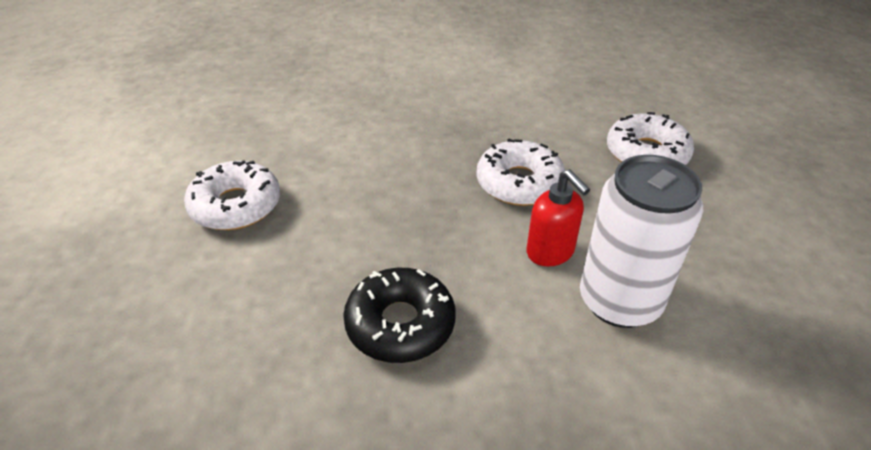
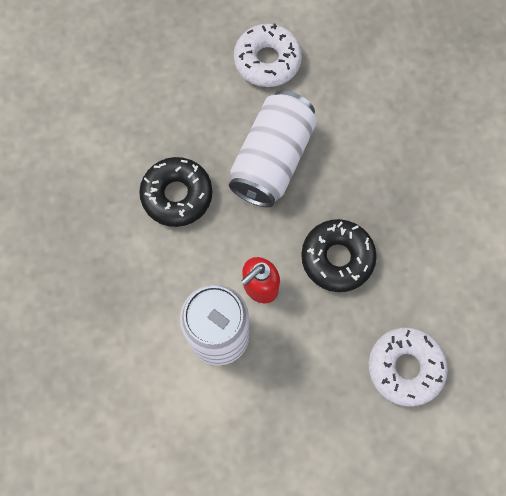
camera: 80 degrees right, 30 degrees up
(378, 219) = (272, 160): none -> white can
(519, 183) = (337, 258): white donut -> black donut

